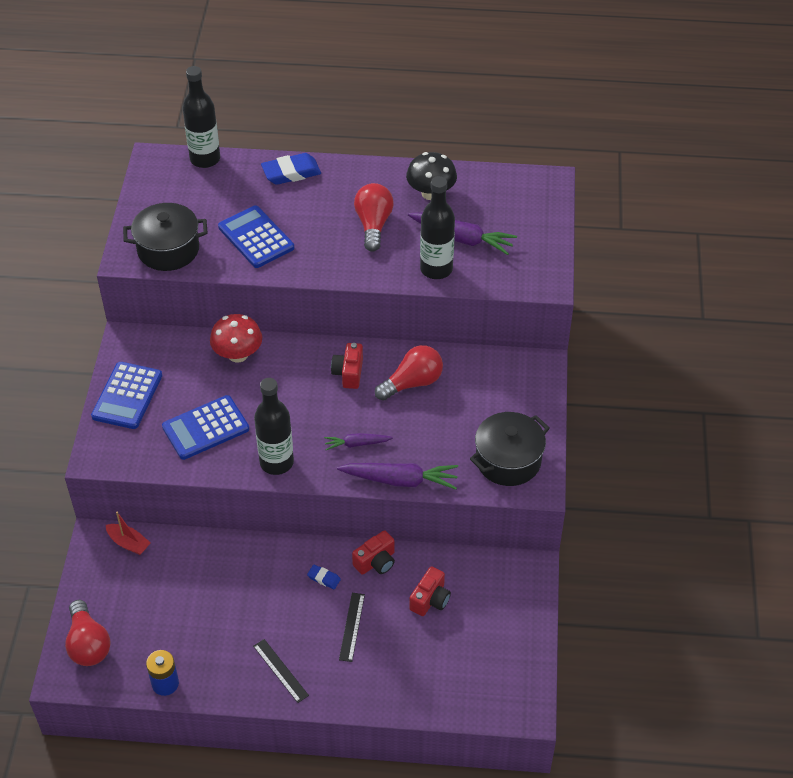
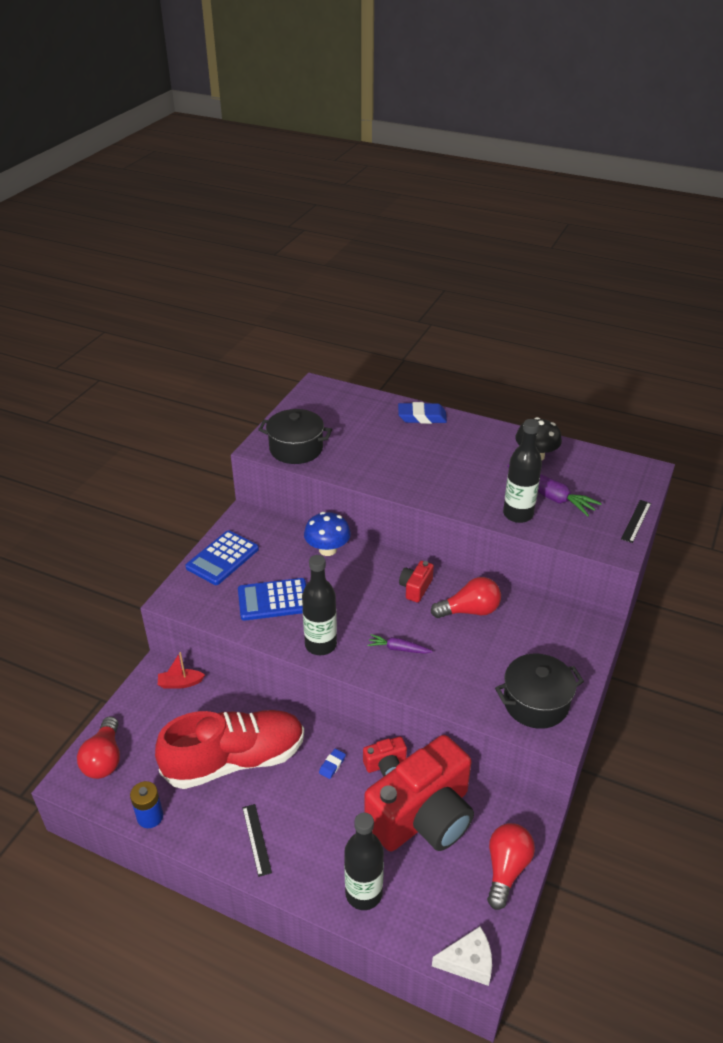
camera: 20 degrees right, 10 degrees down
(128, 543) = (180, 683): red boat -> red boat turned 120 degrees clockwise
(205, 159) = (357, 394): black bottle -> black bottle (363, 893)
(224, 603) = (235, 760): none -> red shoe
(238, 354) = (327, 549): red mushroom -> blue mushroom
(256, 237) = (371, 456): blue calculator -> none
(324, 578) = (332, 765): blue eraser -> blue eraser turned 75 degrees clockwise
(351, 626) = (339, 819): black ruler -> black ruler (636, 521)
(373, 225) = (475, 468): red light bulb -> red light bulb (506, 869)
(400, 480) = (425, 692): purple carrot -> none
(430, 599) = (423, 816): red camera -> red camera, size x2.46
(515, 711) = (468, 962): none -> white cheese

